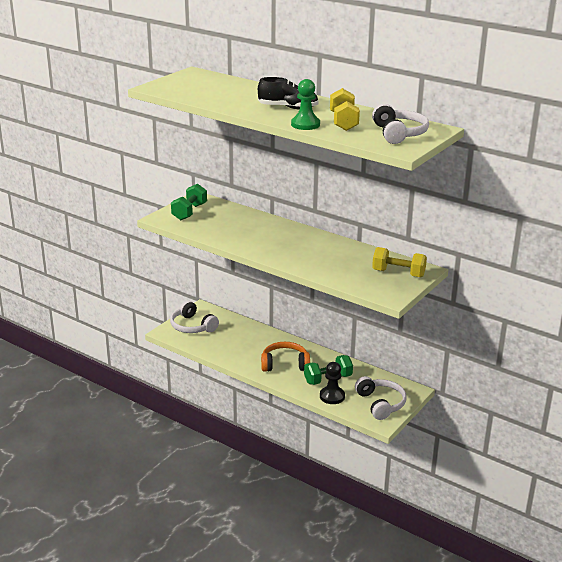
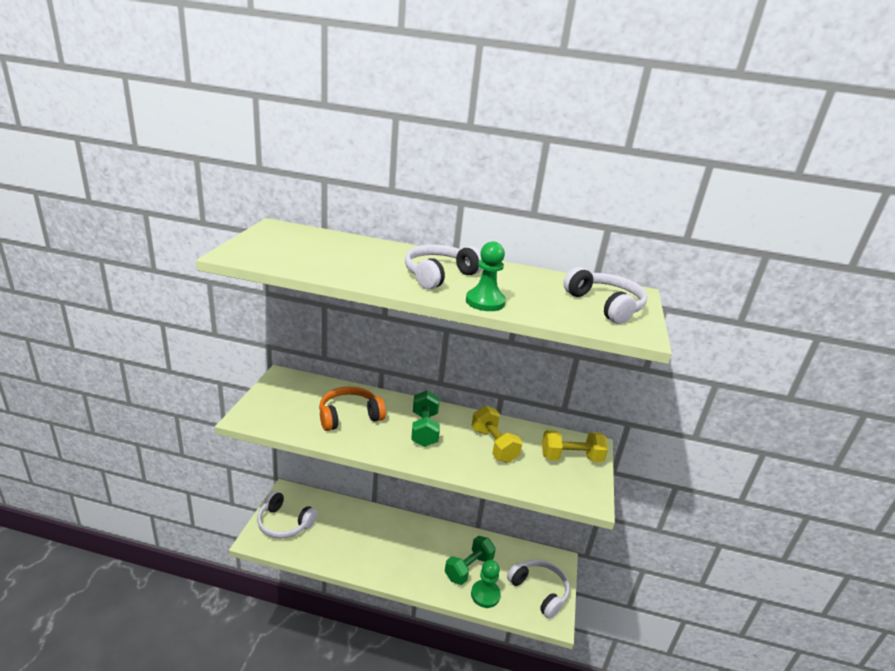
camera: 25 degrees left, 0 degrees up
(189, 212) = (280, 401): green dumbbell -> green dumbbell (424, 429)
(285, 364) = (413, 557): orange headphones -> orange headphones (349, 416)
(288, 108) = (439, 275): black shoe -> white headphones
(332, 396) = (485, 594): black pawn -> green pawn
(343, 122) = (525, 293): yellow dumbbell -> yellow dumbbell (494, 445)

